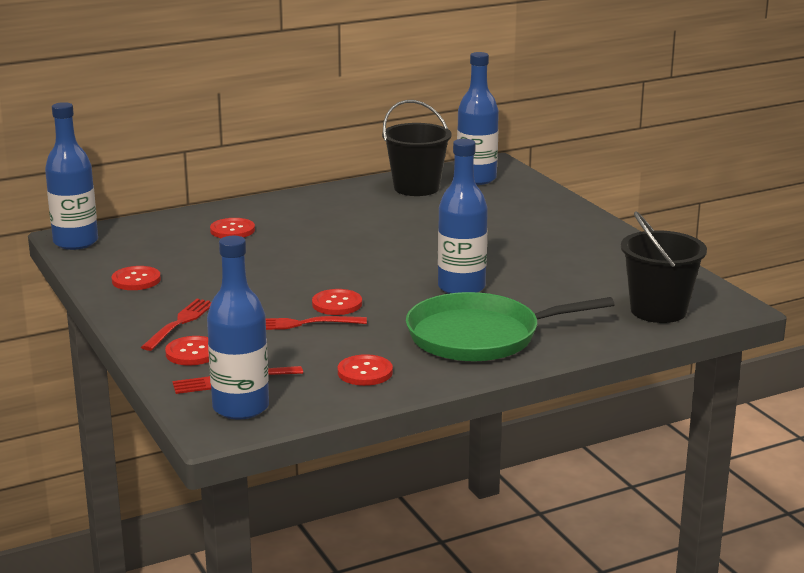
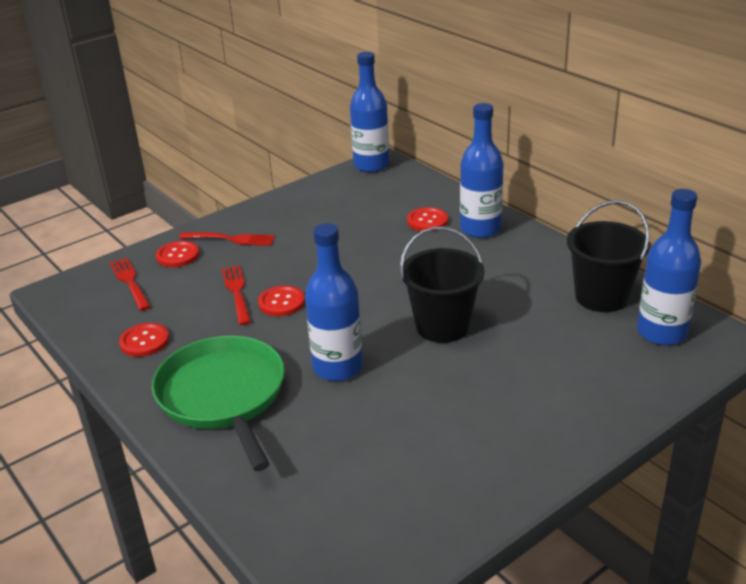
camera: 80 degrees right, 10 degrees up
(136, 280) = (306, 204): red button -> none
(241, 407) = (85, 295): blue bottle -> blue bottle (480, 229)
(658, 311) = (311, 527): black bucket -> black bucket (442, 326)

